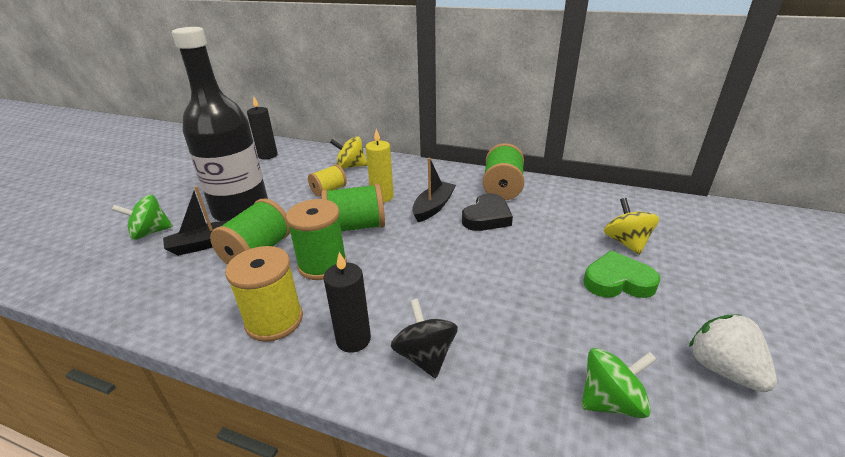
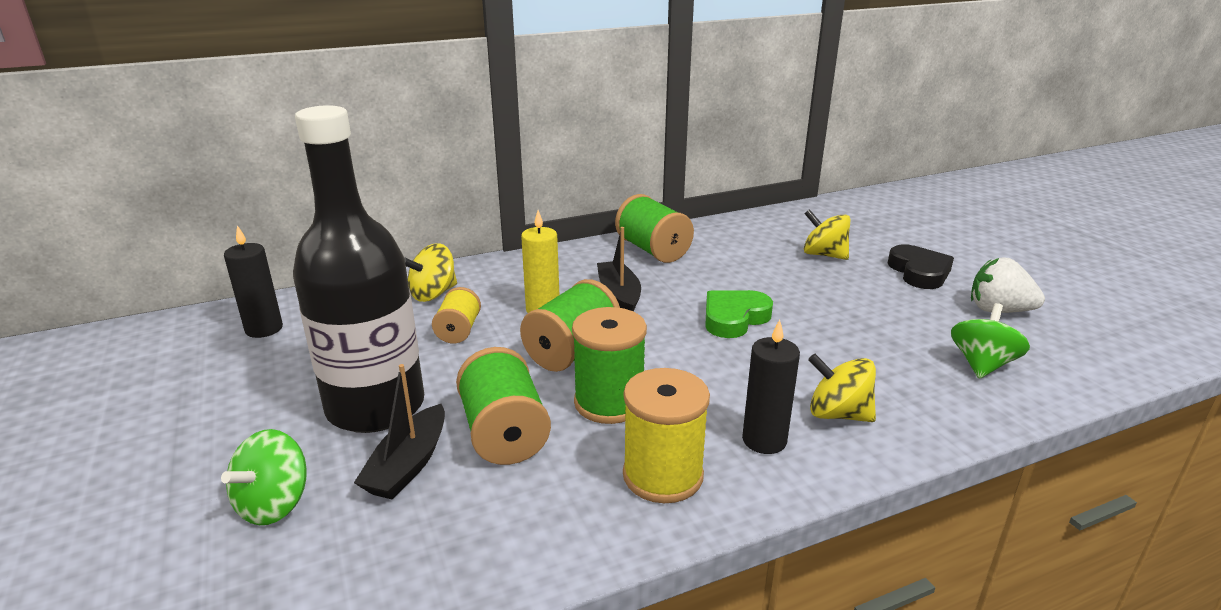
camera: 45 degrees left, 5 degrees down
(425, 356) = (838, 414): black spinning top -> yellow spinning top
(487, 217) = (687, 282): black heart -> black heart (919, 272)
(617, 281) = (864, 286): green heart -> green heart (734, 318)

